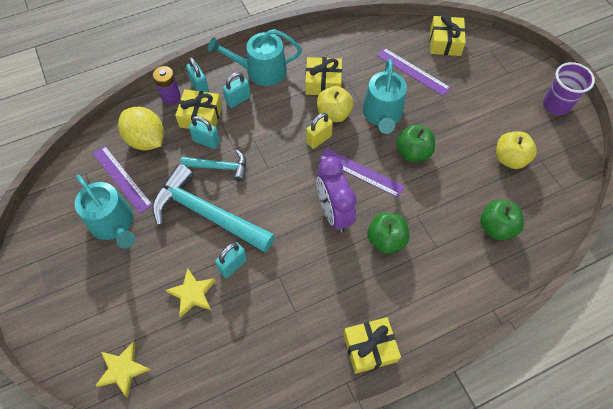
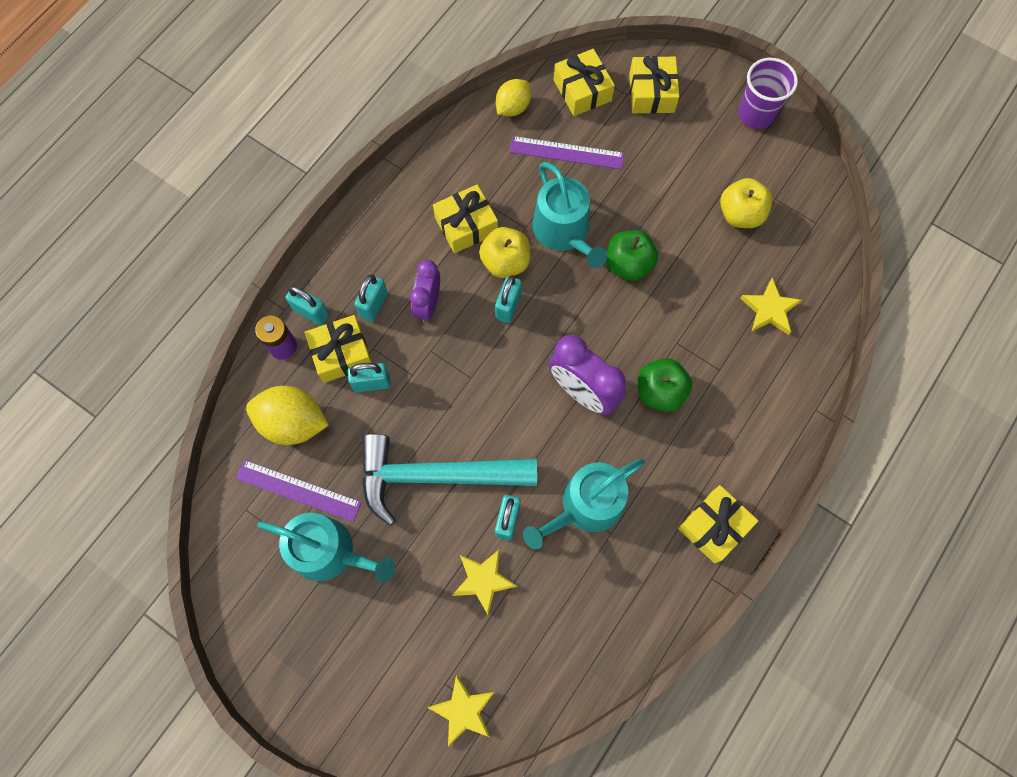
camera: 30 degrees left, 10 degrees up
(219, 167) = (411, 408): turquoise hammer -> none
(261, 71) = (376, 249): turquoise watering can -> turquoise watering can (586, 506)
(270, 114) = (428, 304): none -> purple clock
(318, 139) = (508, 306): yellow padlock -> turquoise padlock
(360, 172) = (583, 323): purple ruler -> none
(394, 33) = (513, 107): none -> yellow lemon
(490, 62) = (651, 93): none -> yellow gift
(496, 227) = (769, 309): green apple -> yellow star

